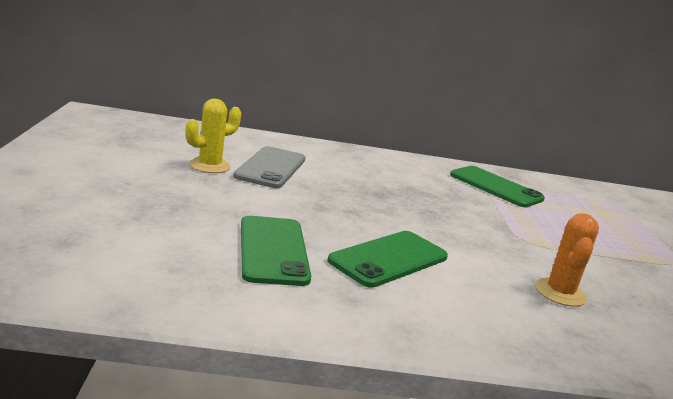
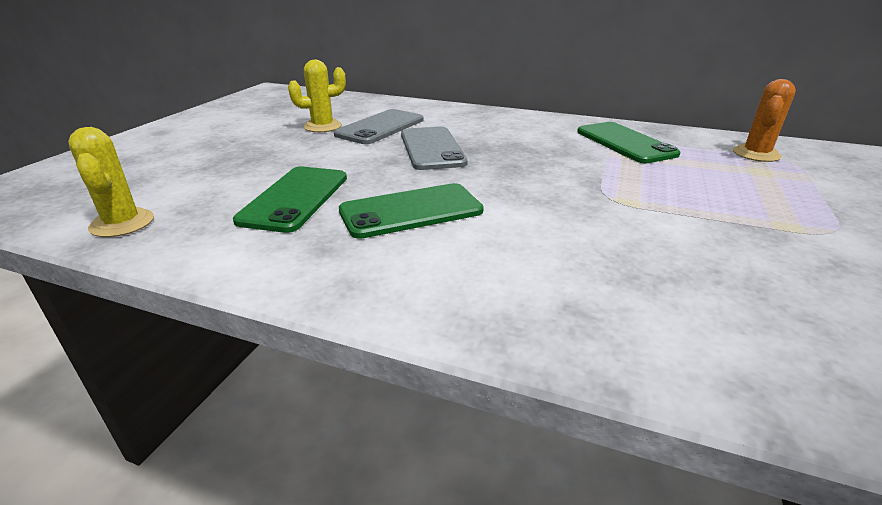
camera: 25 degrees right, 10 degrees up
(126, 286) = (122, 223): none -> yellow cactus
(344, 193) = (431, 148): none -> grey phone
(560, 293) = (599, 259): orange cactus -> orange cactus (756, 154)

